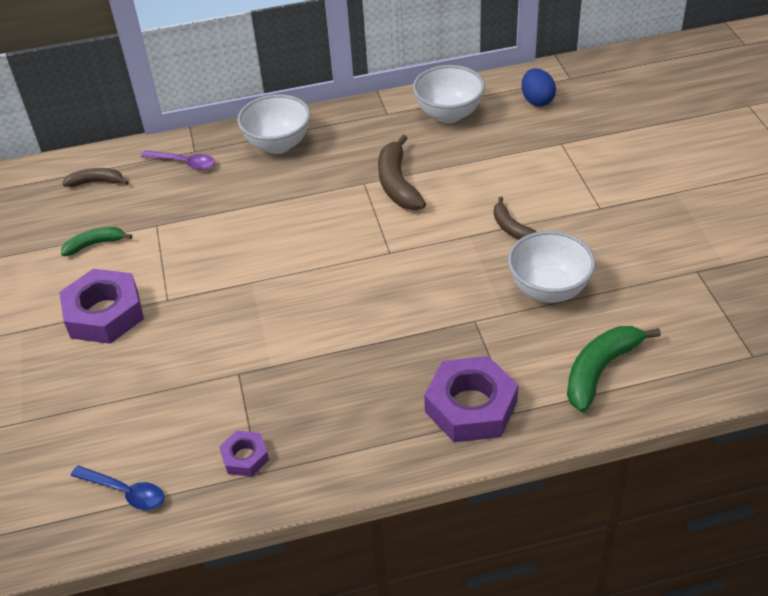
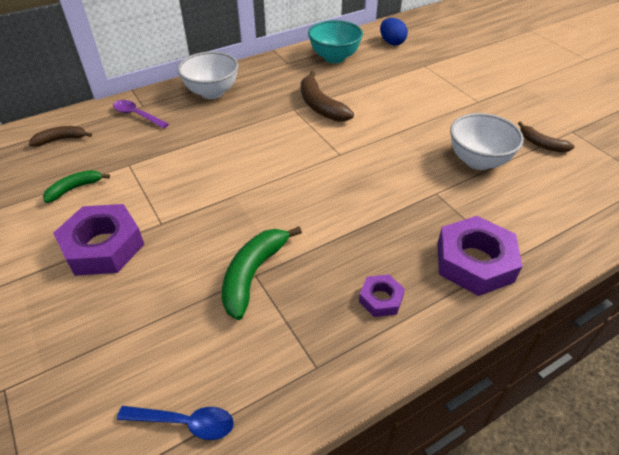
camera: 20 degrees left, 0 degrees up
(184, 163) = (137, 115): purple spoon -> purple spoon turned 150 degrees counterclockwise
(245, 457) = (296, 354): purple nut -> purple nut (380, 299)
(449, 114) = (334, 58): white bowl -> turquoise bowl
(511, 228) = (424, 123): brown banana -> brown banana (541, 144)
(600, 370) = (555, 212): green banana -> green banana (253, 274)

